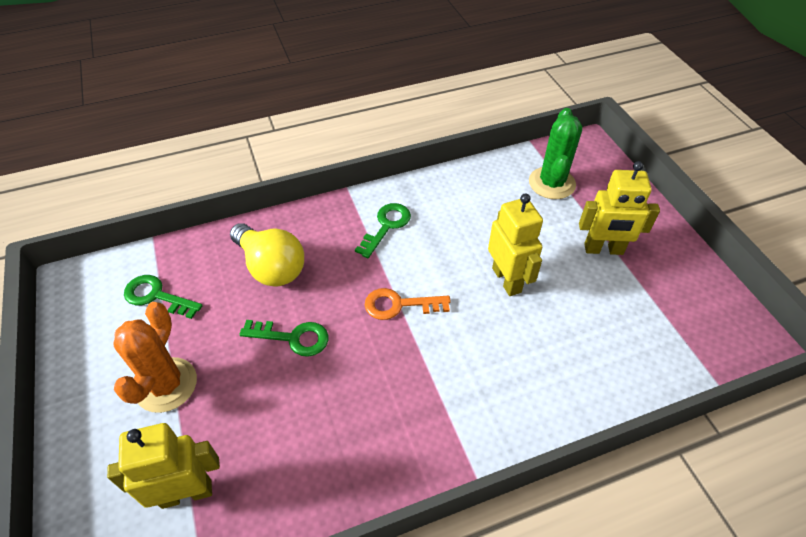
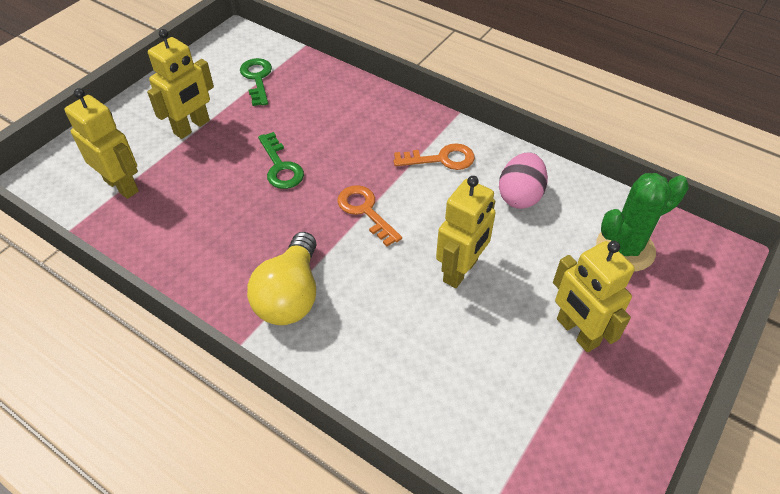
camera: 55 degrees right, 0 degrees up
(166, 385) = (192, 127): orange cactus -> yellow robot
(271, 267) = (334, 117): yellow light bulb -> yellow light bulb (290, 295)
(386, 226) = (441, 159): green key -> orange key
(463, 205) = (520, 196): none -> pink egg

